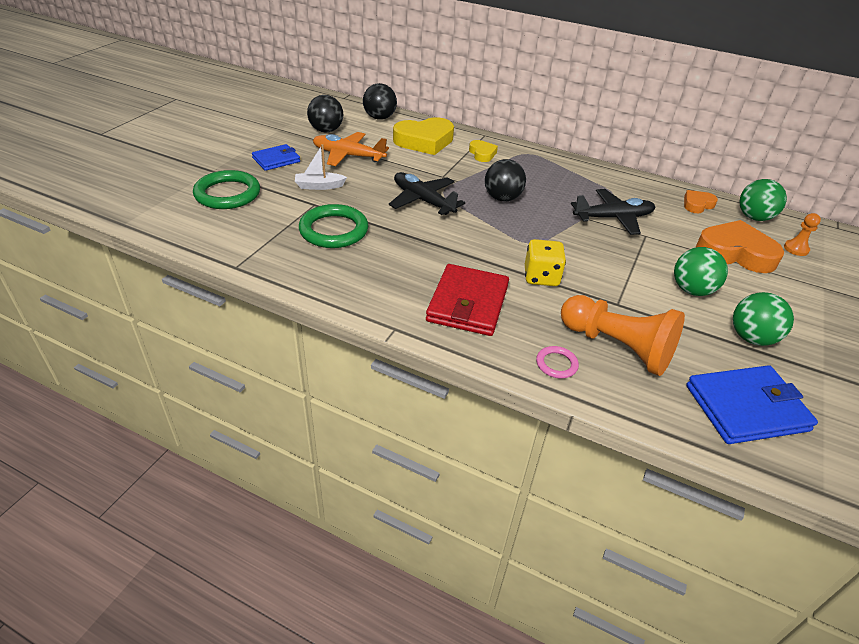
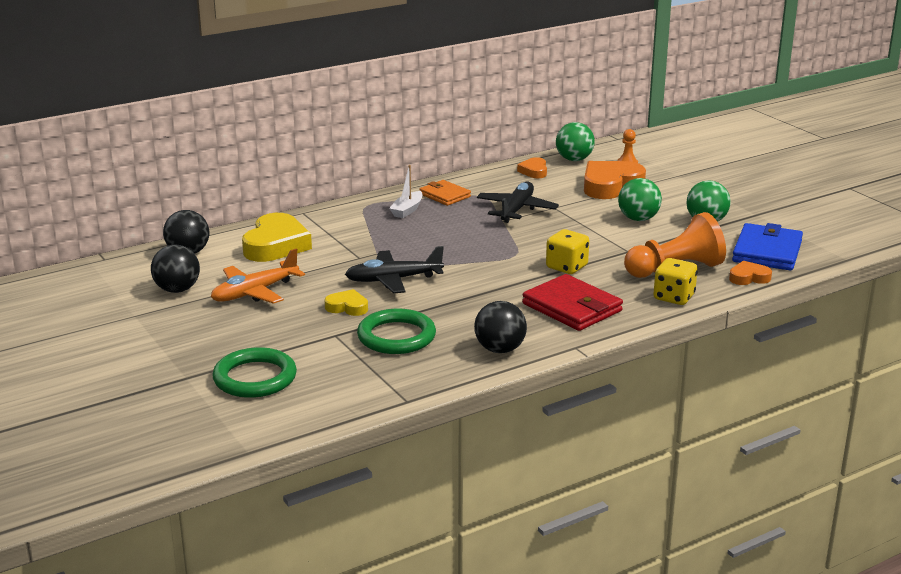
camera: 55 degrees left, 15 degrees down
(276, 160) = (211, 334): blue wallet -> none
(319, 186) = (301, 323): white boat -> white boat (407, 210)
(482, 154) = (340, 226): yellow heart -> yellow heart (347, 307)
(502, 198) = (432, 243): black ball -> black ball (500, 349)
(556, 364) = (674, 297): pink ring -> yellow dice
(590, 178) = (445, 195): none -> orange wallet
(665, 410) = (749, 277): none -> orange heart

